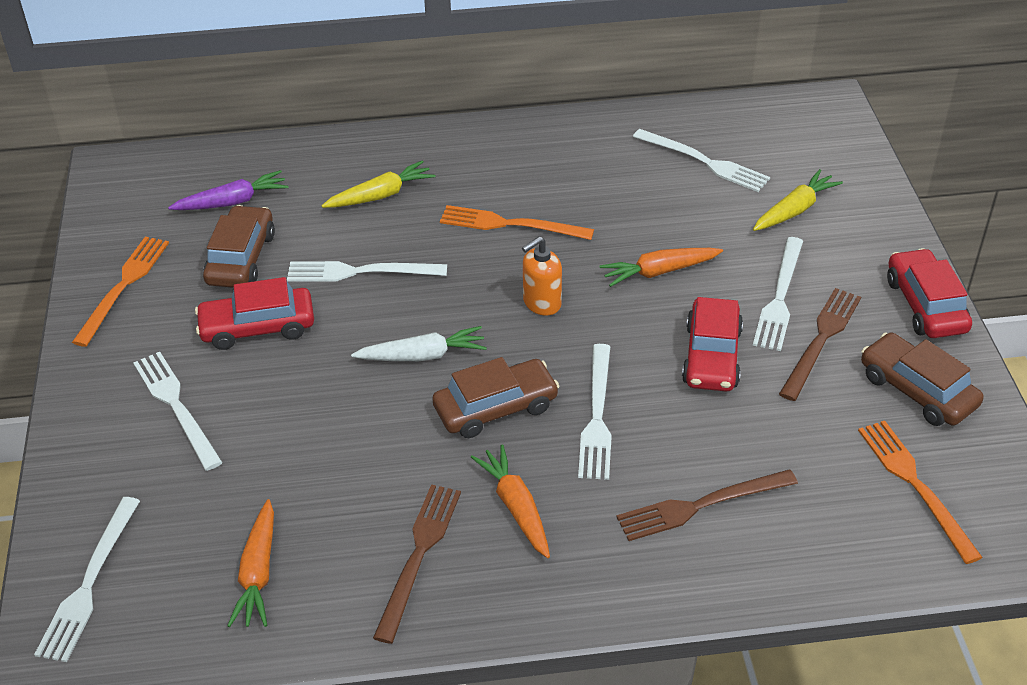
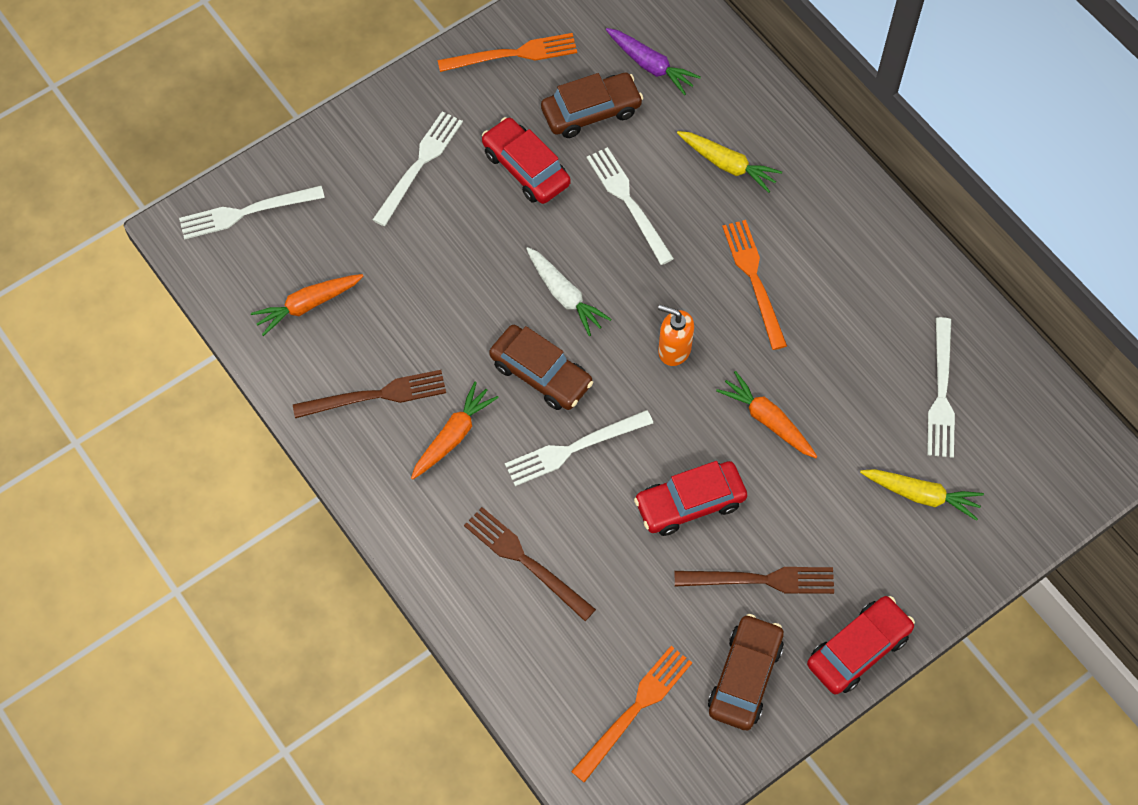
camera: 60 degrees right, 20 degrees up
(779, 297) = (794, 527): white fork -> none

